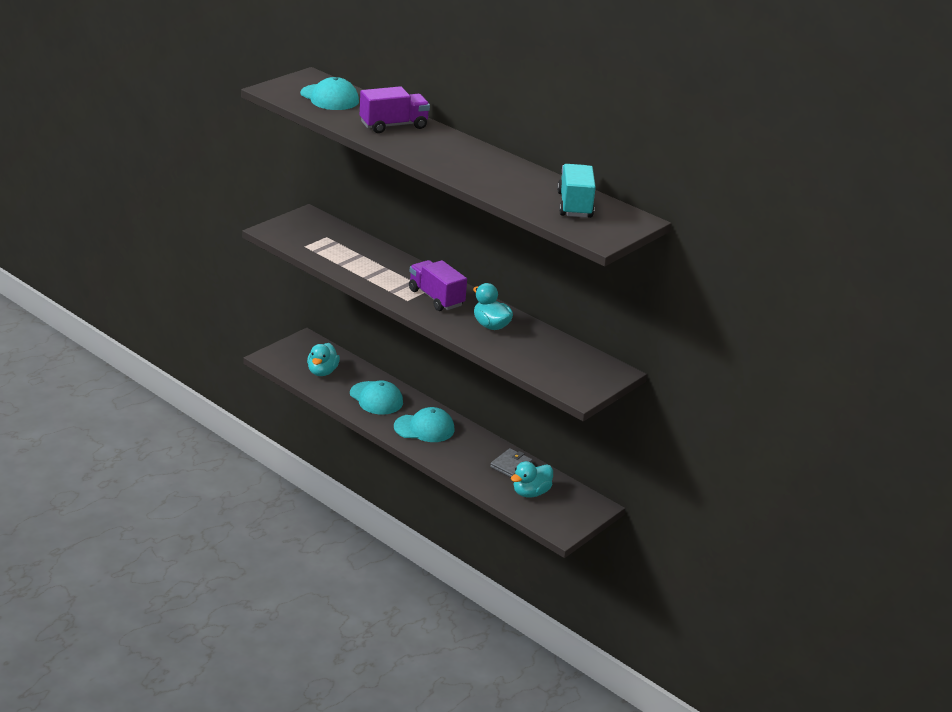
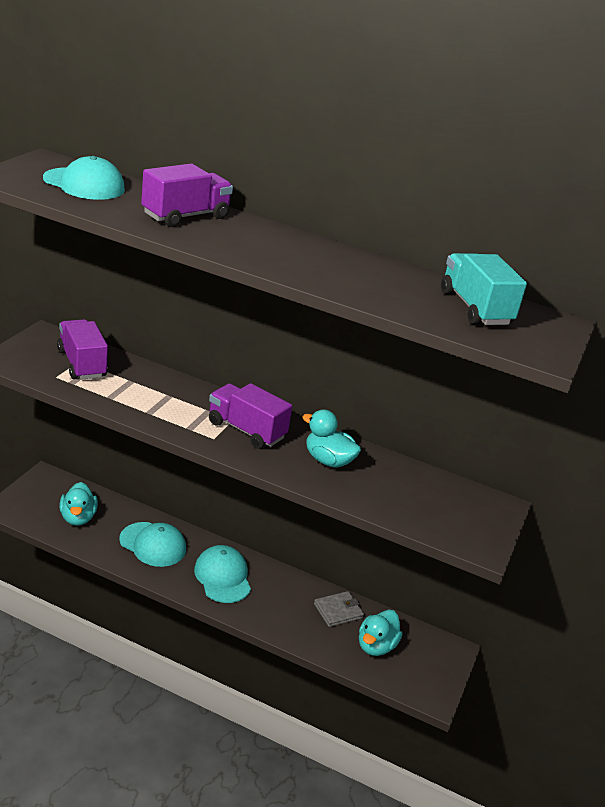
camera: 20 degrees left, 0 degrees up
(328, 239) = (82, 364): none -> purple truck
(424, 428) = (222, 577): turquoise cap -> turquoise cap turned 90 degrees counterclockwise
(511, 465) = (338, 611): grey wallet -> grey wallet turned 45 degrees clockwise

